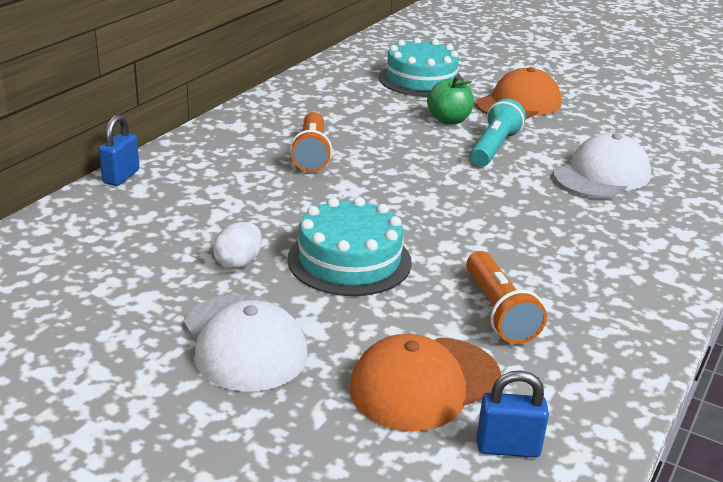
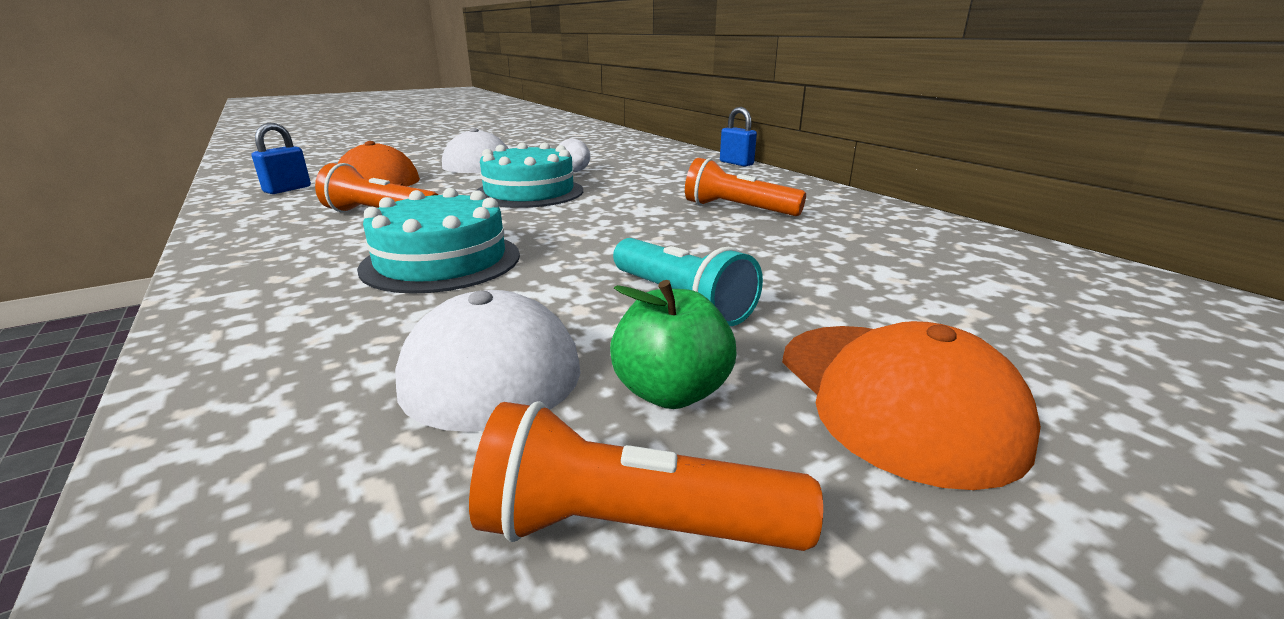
camera: 120 degrees right, 5 degrees down
(421, 80) = (1042, 322): turquoise cake -> turquoise cake (441, 261)
(449, 120) = (812, 295): green apple -> green apple (671, 392)
(630, 131) = (632, 526): none -> orange flashlight

